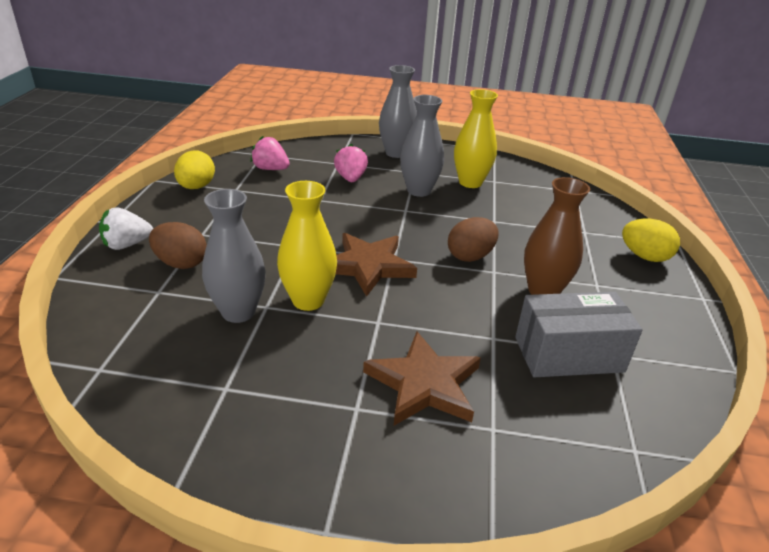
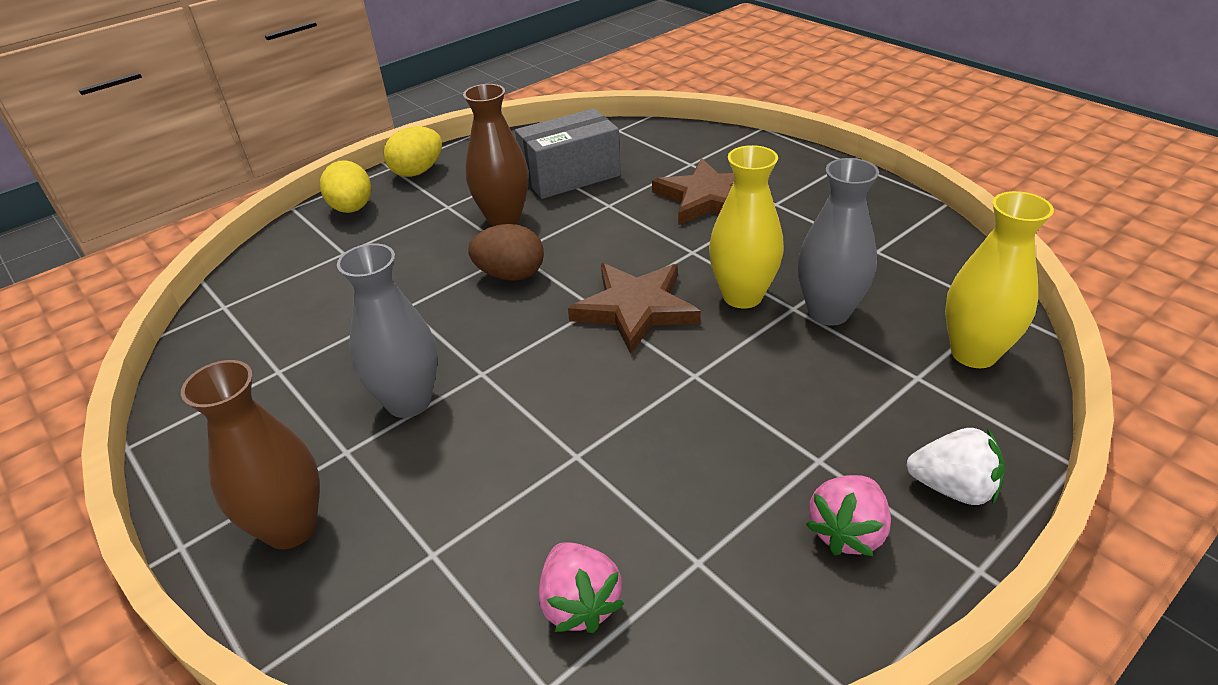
camera: 135 degrees left, 5 degrees up
(181, 263) = (873, 411): brown egg -> none
(196, 187) = (773, 612): yellow egg -> yellow egg (417, 171)
(350, 178) = (468, 487): pink strawberry -> pink strawberry (847, 532)
(396, 153) = (291, 527): grey vase -> brown vase
(470, 182) = (314, 383): yellow vase -> yellow vase (973, 353)
(568, 354) = (570, 176): grey box -> grey box turned 60 degrees counterclockwise

